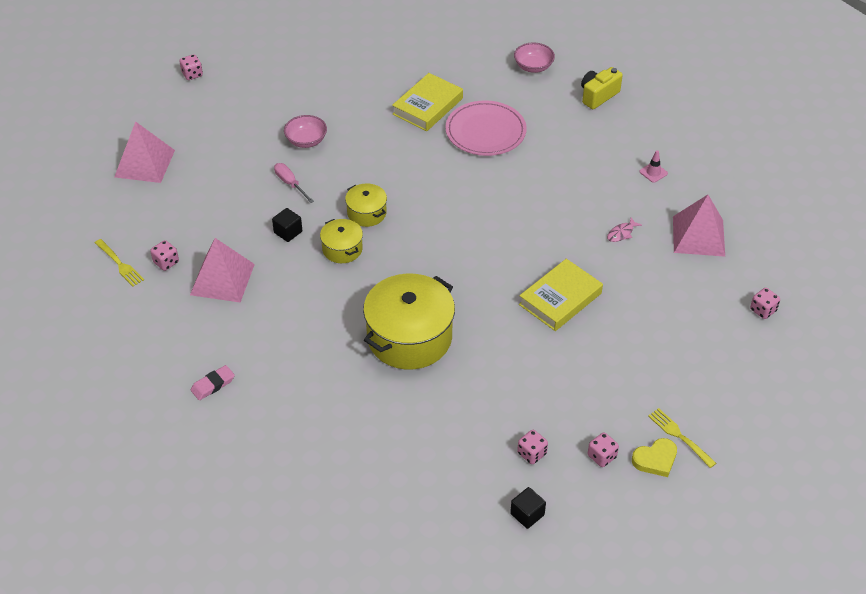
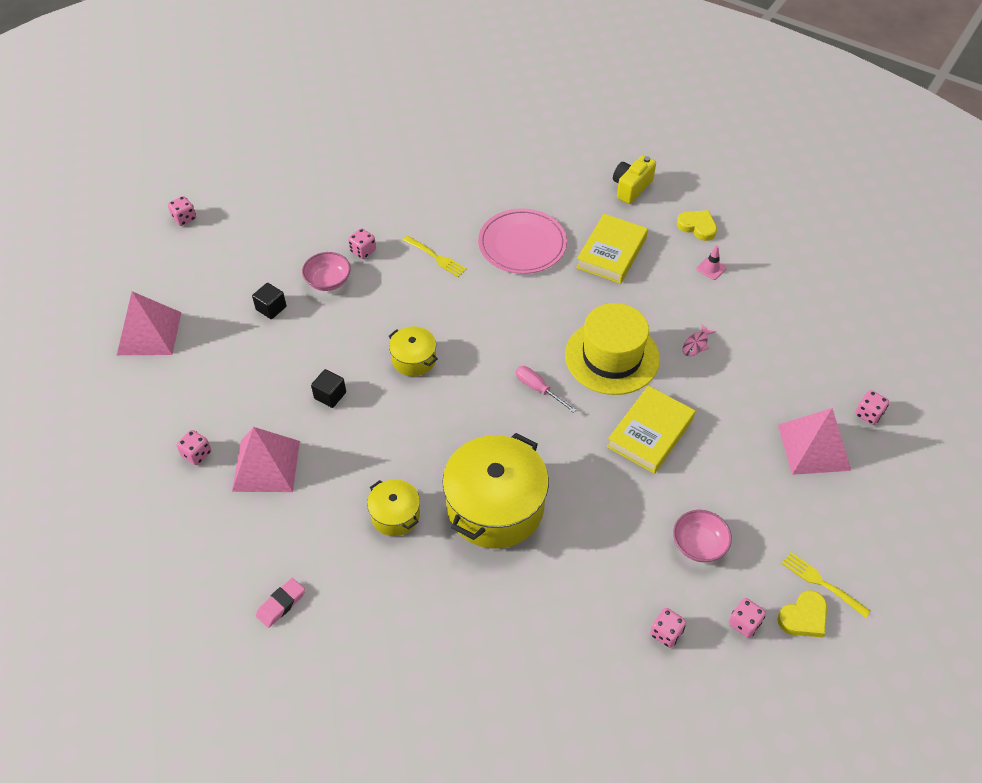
camera: 10 degrees left, 5 degrees up
(120, 264) = (142, 464): yellow fork -> yellow fork (436, 257)
(290, 184) = (321, 335): pink screwdriver -> pink screwdriver (538, 389)
(342, 120) = (363, 251): none -> pink dice
(342, 249) = (396, 407): yellow pot -> yellow pot (395, 515)
(428, 106) = (453, 223): yellow book -> yellow book (611, 253)
(527, 514) = (680, 713): black cube -> black cube (271, 308)
(533, 67) = (555, 163): pink bowl -> pink bowl (699, 545)
(542, 233) = (612, 357): none -> yellow hat
(650, 136) = (697, 226): none -> yellow heart
(698, 236) = (777, 336): pink pyramid -> pink pyramid (813, 447)

